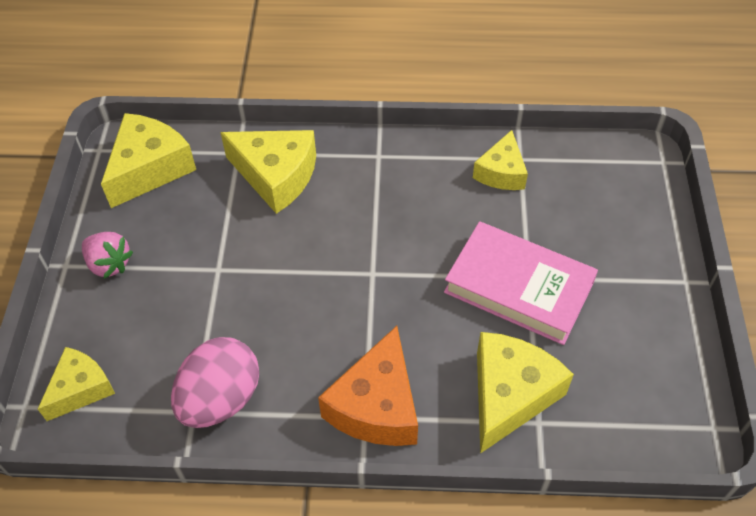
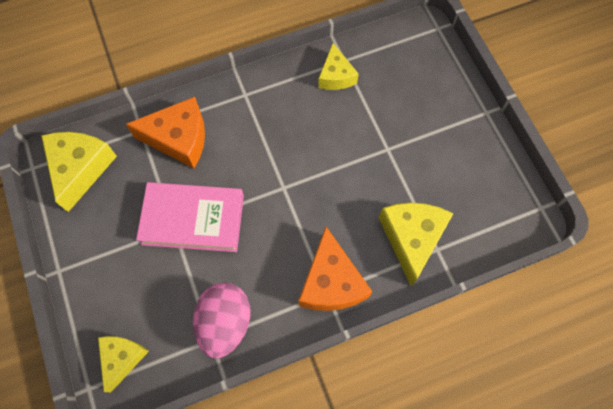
camera: 25 degrees left, 15 degrees up
(109, 264) = (91, 256): pink strawberry -> none
(276, 176) = (179, 138): yellow cheese -> orange cheese
(519, 287) = (384, 159): pink book -> pink book (193, 219)

